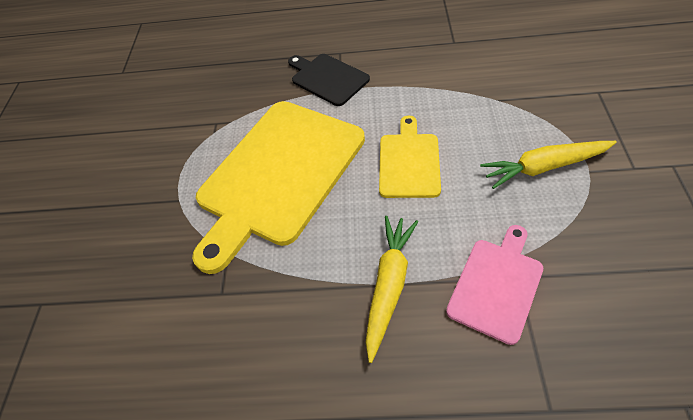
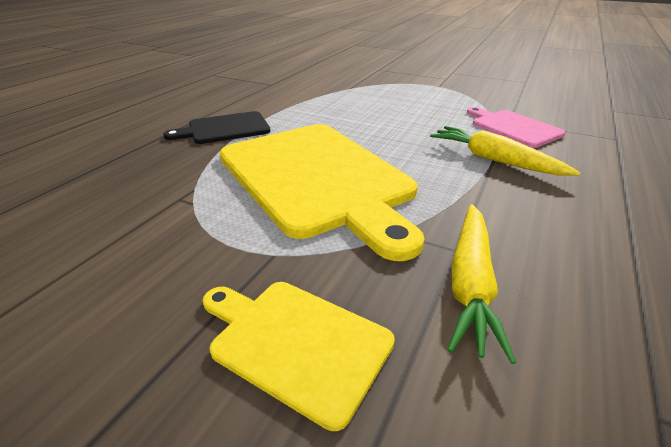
camera: 70 degrees left, 20 degrees down
(409, 162) = (373, 124): yellow cutting board -> yellow cutting board (296, 342)
(544, 167) = (423, 93): yellow carrot -> yellow carrot (470, 283)

